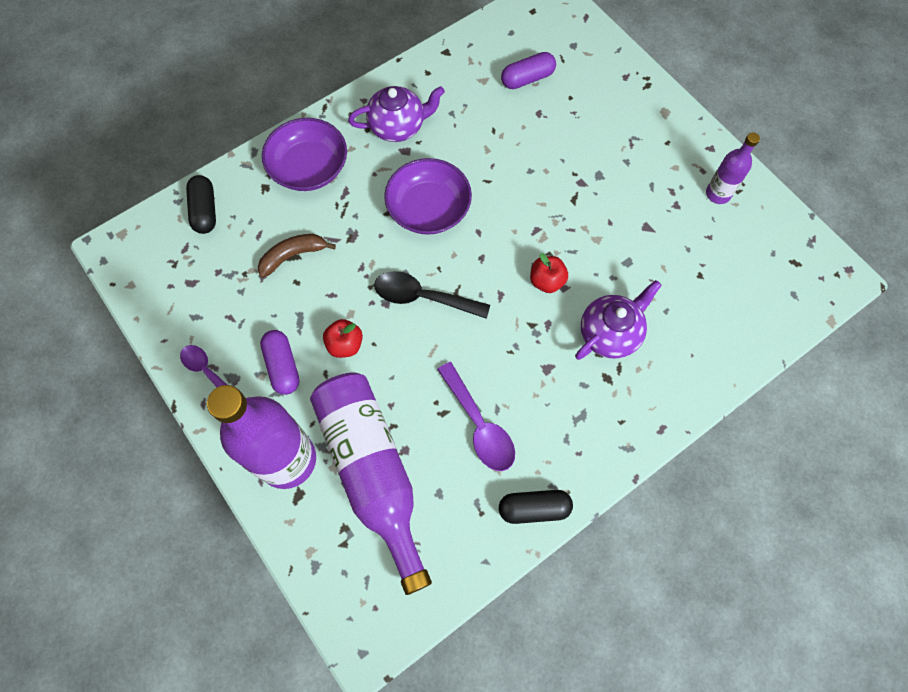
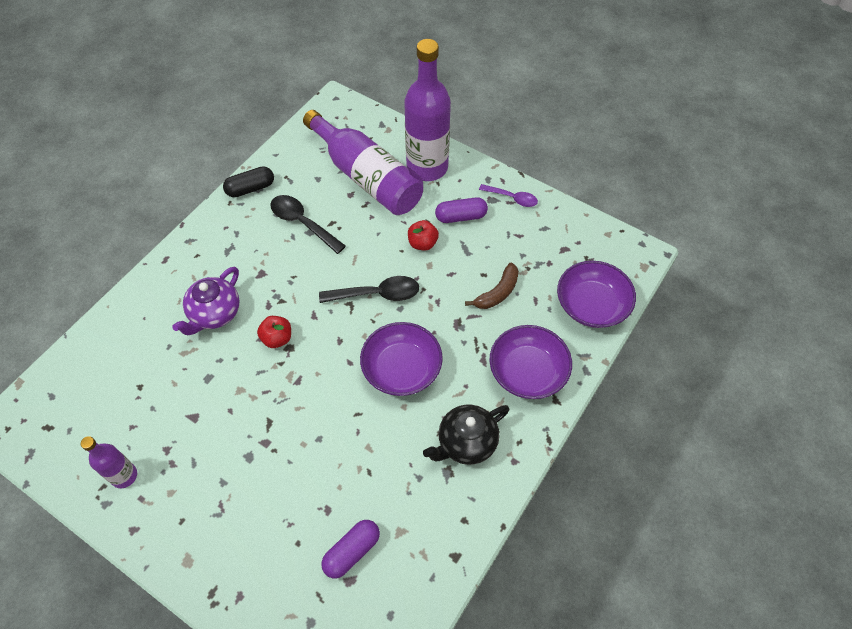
camera: 160 degrees right, 10 degrees down
(205, 211) = (592, 305): black capsule -> purple bowl
(283, 366) = (461, 217): purple capsule -> purple capsule turned 60 degrees counterclockwise
(398, 126) = (466, 443): purple teapot -> black teapot
(479, 425) = (302, 223): purple spoon -> black spoon

